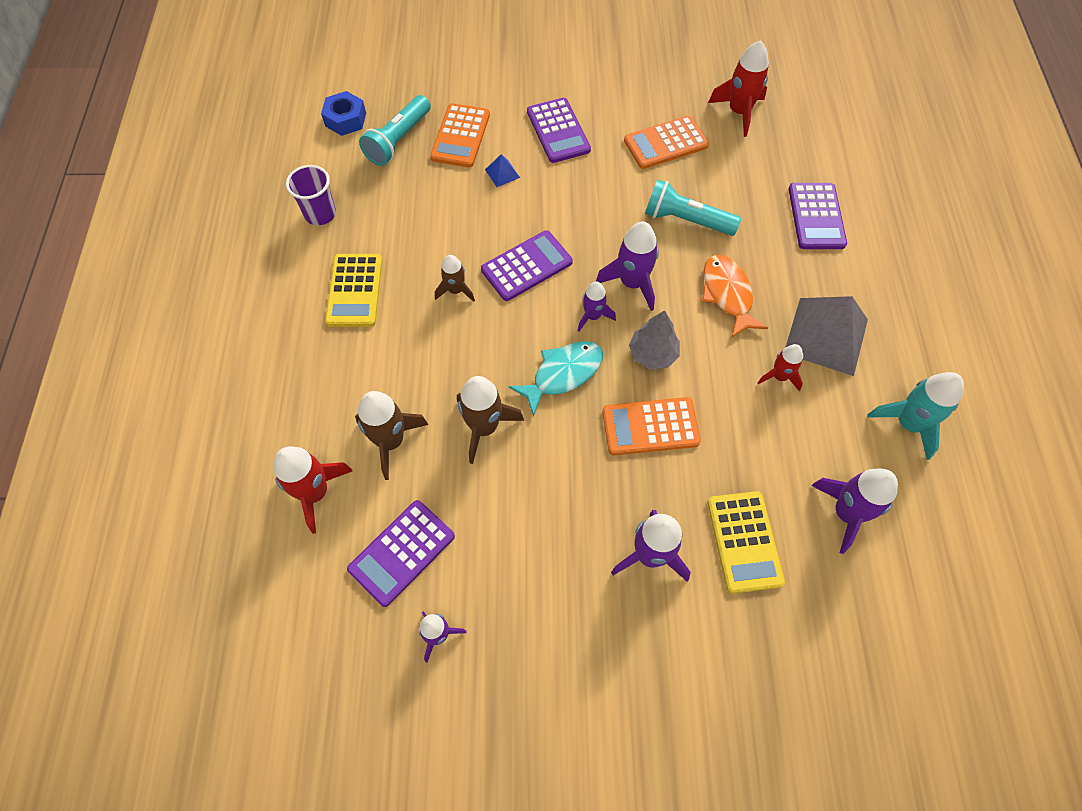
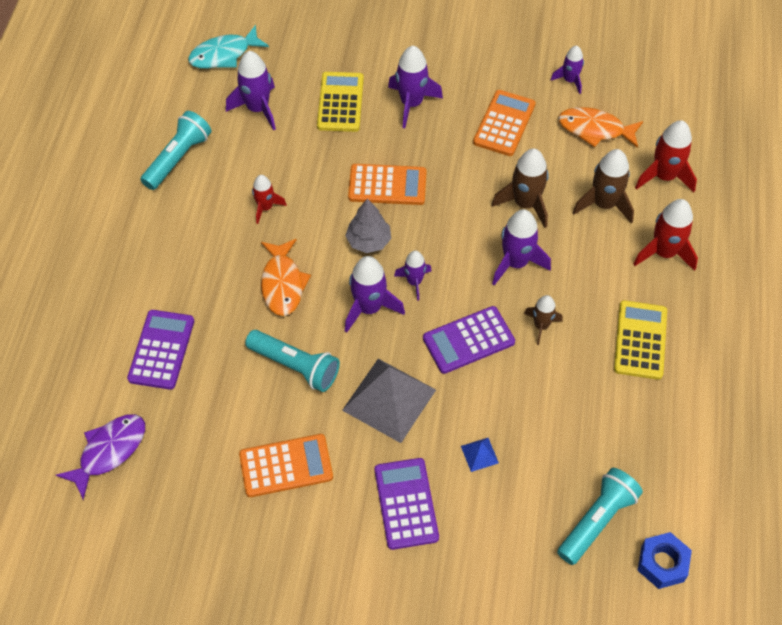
camera: 170 degrees left, 5 degrees down
(320, 214) = (682, 433): purple cup -> none
(401, 552) = (595, 129): purple calculator -> orange fish
(460, 136) = (522, 514): orange calculator -> orange calculator (504, 123)
(488, 353) = (516, 263): none -> purple rocket
(563, 374) = (452, 235): turquoise fish -> turquoise fish (224, 54)
(739, 112) = (185, 497): red rocket -> red rocket (664, 253)
(817, 133) = (109, 451): none -> purple fish
(826, 336) = (210, 234): grey pyramid -> grey pyramid (389, 400)
(908, 424) = (178, 158): turquoise rocket -> turquoise flashlight

